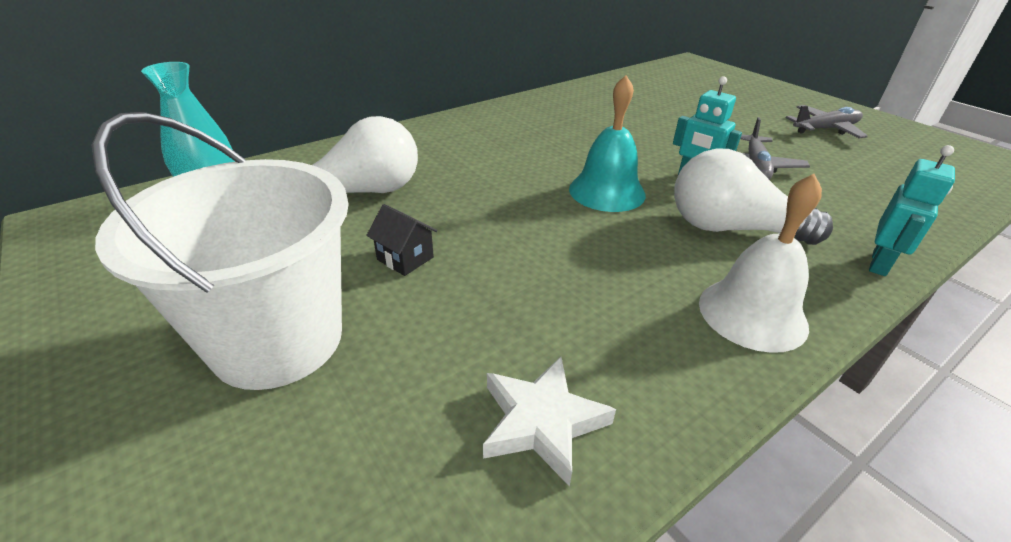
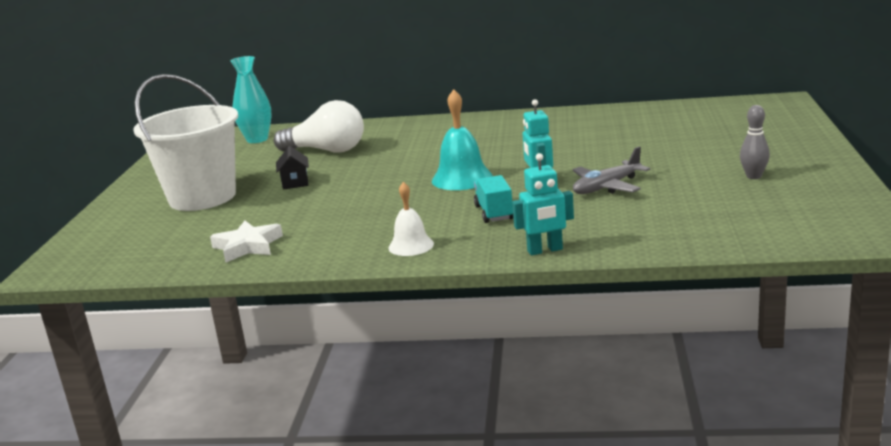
camera: 45 degrees right, 15 degrees down
(731, 228) = (494, 213): white light bulb -> turquoise truck
(752, 313) = (411, 245): white bell -> white bell, size x0.64
(825, 129) = (753, 176): grey plane -> grey bowling pin

